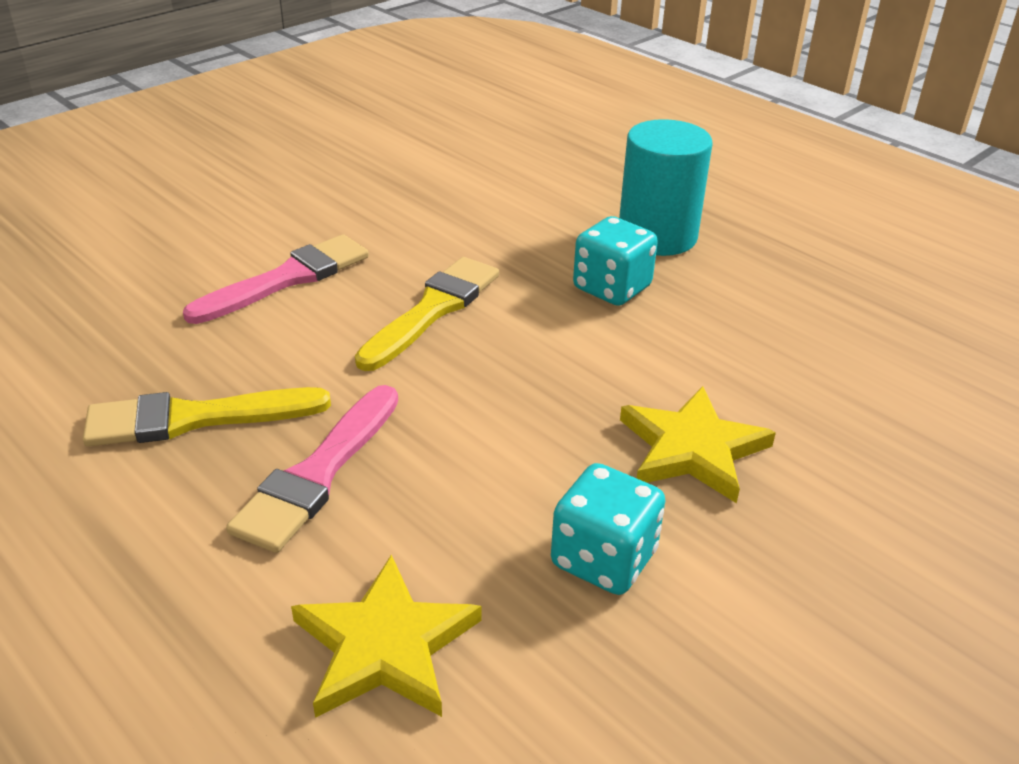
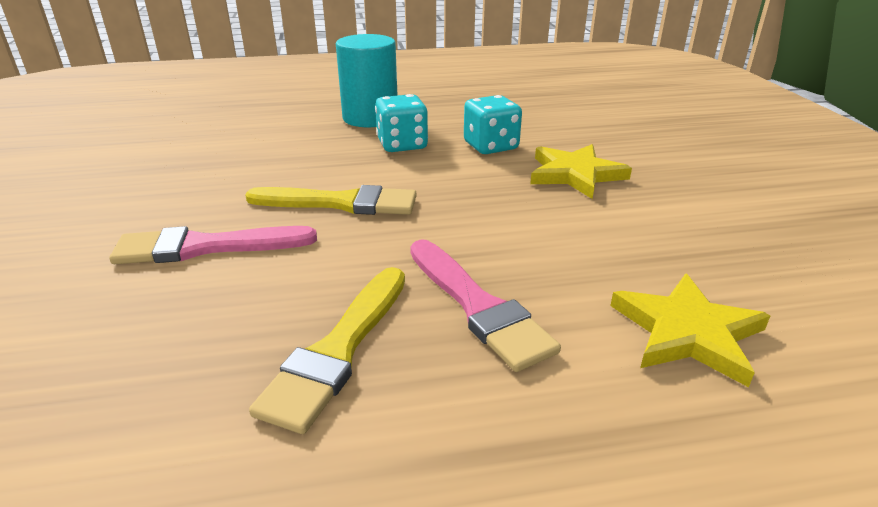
camera: 55 degrees left, 5 degrees down
(287, 279) = (206, 247): pink brush -> pink brush turned 90 degrees counterclockwise
(433, 310) = (341, 203): yellow brush -> yellow brush turned 120 degrees clockwise
(603, 559) = (650, 229): turquoise dice -> turquoise dice (490, 146)

